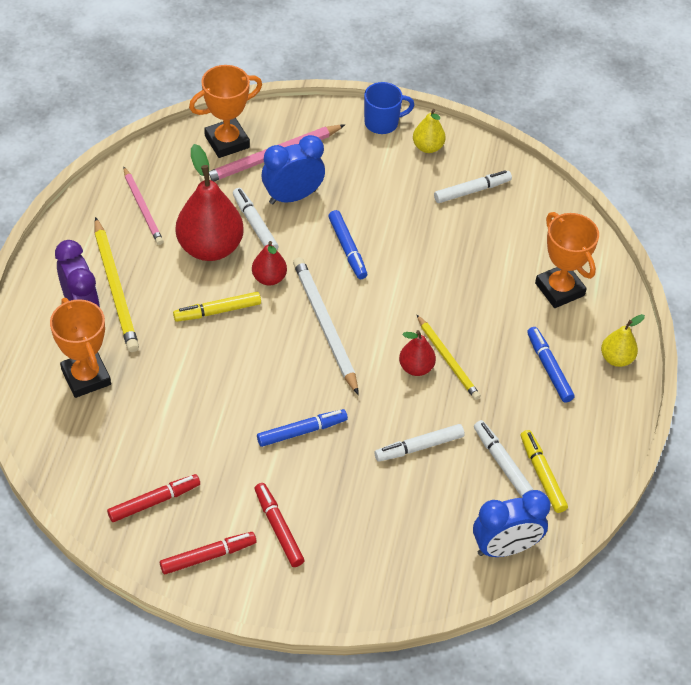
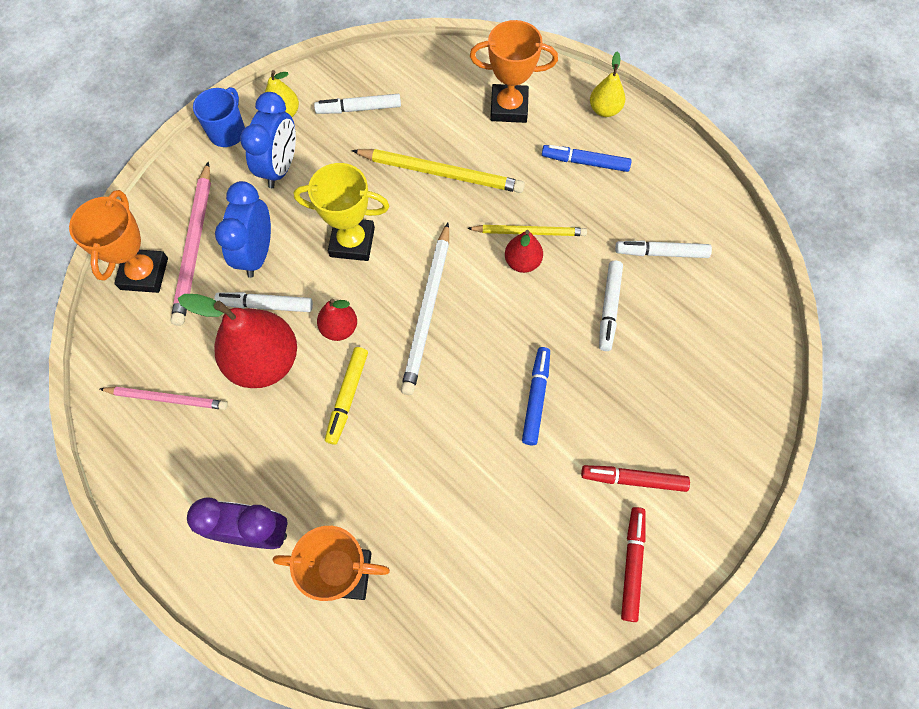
camera: 55 degrees left, 15 degrees up
(115, 288) = (251, 481): yellow pencil -> yellow pencil (441, 173)
(154, 501) = (540, 584): red marker -> none
(325, 326) = (428, 311): white pencil -> white pencil turned 90 degrees counterclockwise
(347, 249) = (352, 242): blue marker -> yellow trophy
(472, 191) = (359, 109): white marker -> white marker turned 105 degrees counterclockwise
(505, 548) = (749, 300): blue clock -> blue clock (280, 168)
(542, 475) = (690, 230): yellow marker -> none

